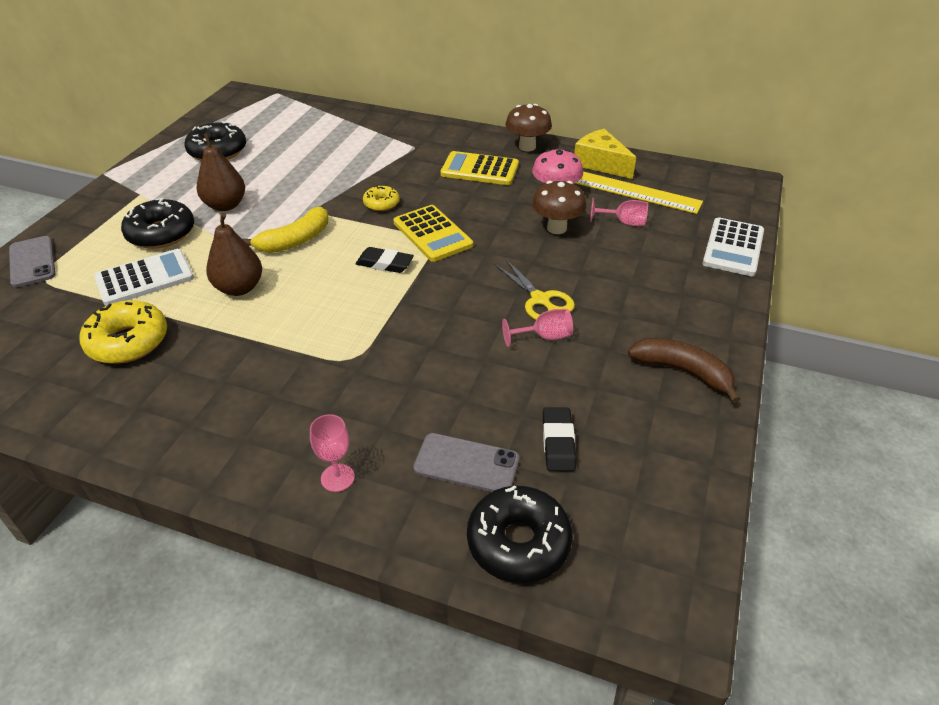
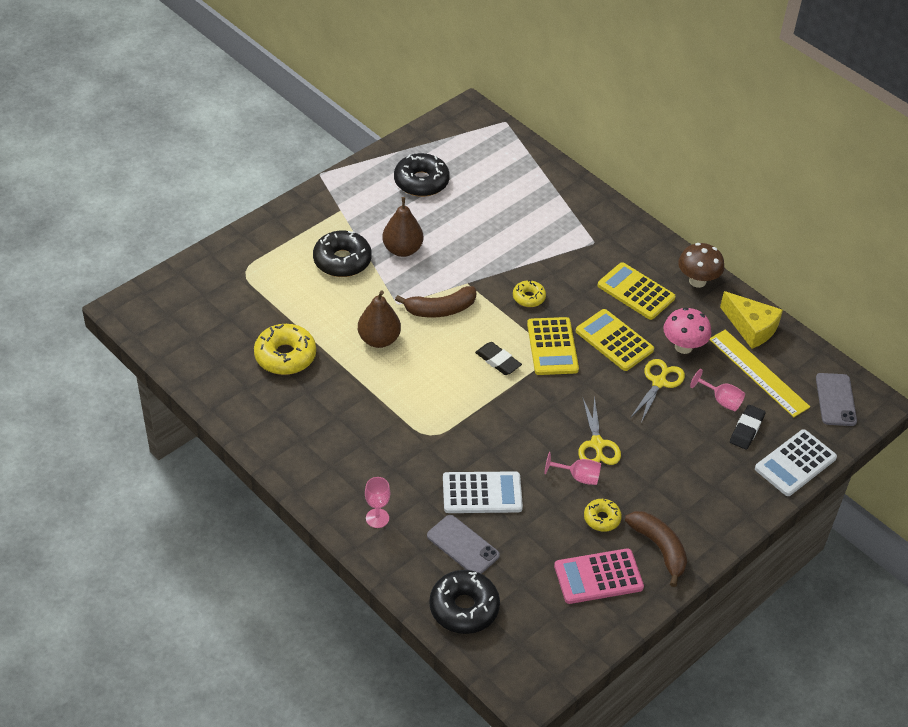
camera: 25 degrees right, 5 degrees up
(32, 262) = (241, 253): grey phone -> grey phone (835, 400)
(145, 278) = (315, 302): white calculator -> white calculator (482, 493)
(295, 240) = (440, 309): yellow banana -> brown banana
(489, 210) = (614, 340): none -> yellow calculator
(556, 228) = (659, 382): brown mushroom -> yellow scissors
(558, 442) = (532, 558): black eraser -> black eraser (746, 429)
(600, 163) = (751, 328): yellow cheese -> yellow cheese turned 150 degrees clockwise
(600, 367) = (602, 518): none -> yellow donut
(645, 429) = (598, 577): none -> pink calculator

